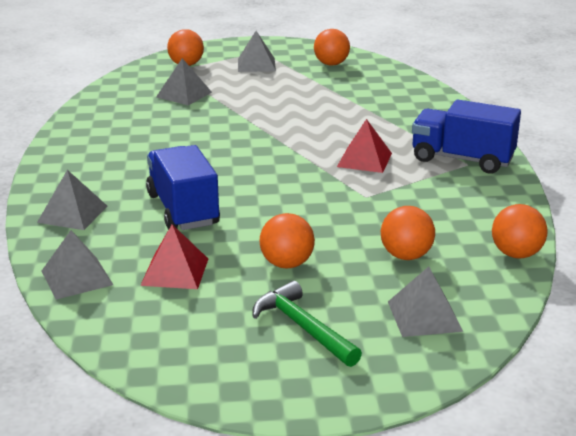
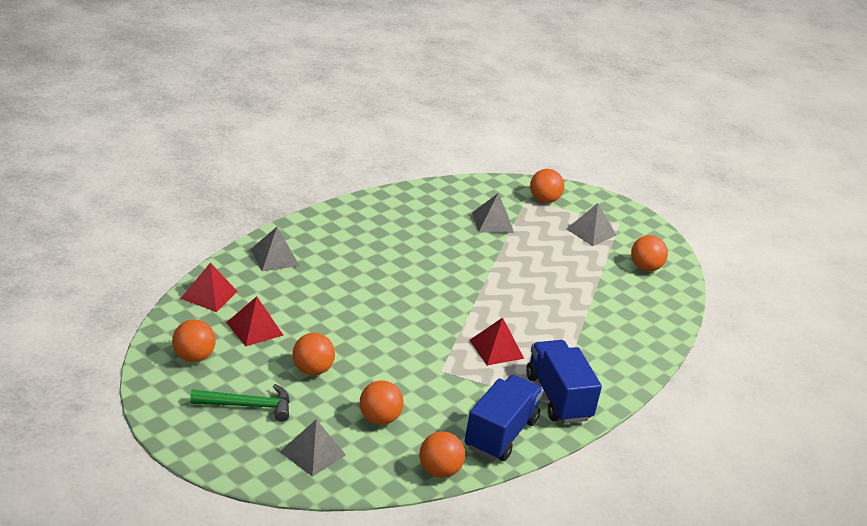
camera: 45 degrees right, 5 degrees up
(77, 277) = (209, 294): grey pyramid -> red pyramid
(174, 332) = (193, 357): none -> orange ball
(183, 210) = (329, 298): blue truck -> blue truck (500, 434)
(303, 327) = (248, 406): green hammer -> green hammer turned 75 degrees clockwise

